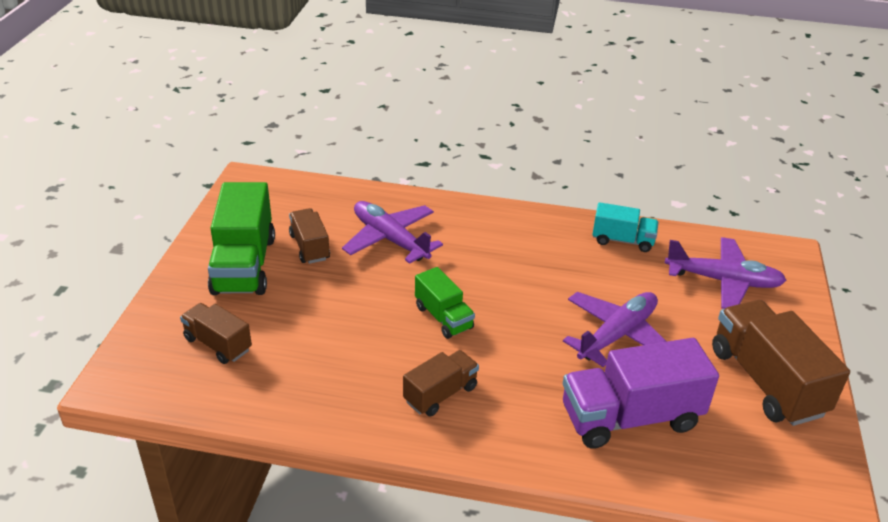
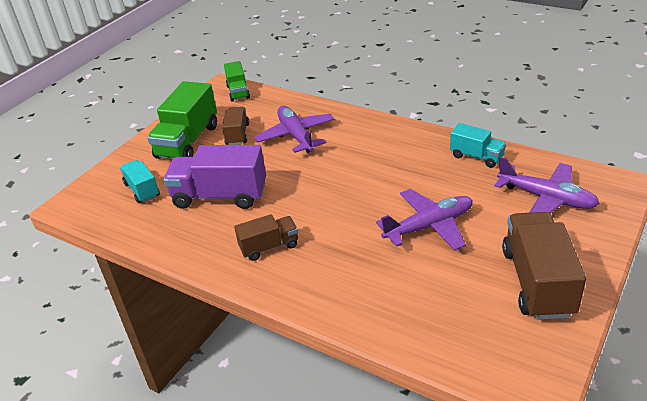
camera: 25 degrees right, 0 degrees up
(218, 344) = (142, 190): brown truck -> turquoise truck
(443, 317) = (302, 194): green truck -> green truck (238, 92)
(630, 417) = (403, 289): purple truck -> purple truck (220, 196)

